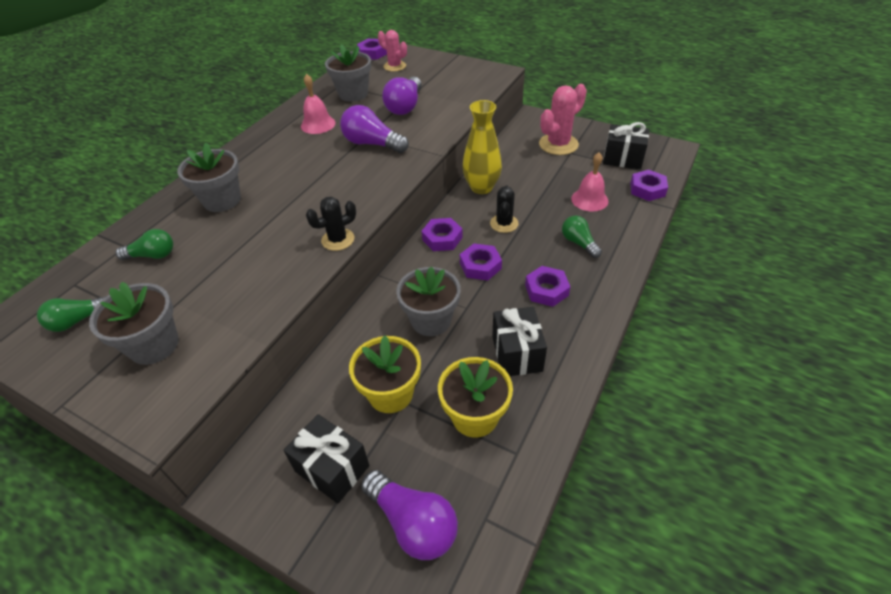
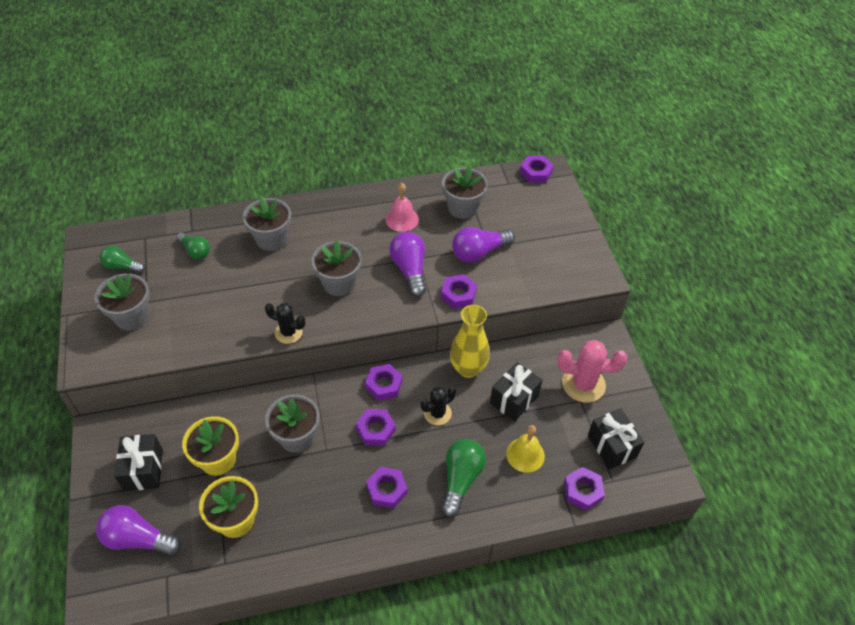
camera: 45 degrees right, 5 degrees up
(329, 185) = (339, 283): none -> grey flower pot
(394, 66) = (531, 202): pink cactus -> none
(413, 523) = (138, 539): purple light bulb -> purple light bulb turned 105 degrees clockwise
(430, 133) = (458, 294): none -> purple nut
(517, 353) = (308, 510): black gift -> black gift (514, 399)
(579, 243) = (461, 479): green light bulb -> green light bulb, size x1.55
(589, 199) = (525, 455): pink bell -> yellow bell

